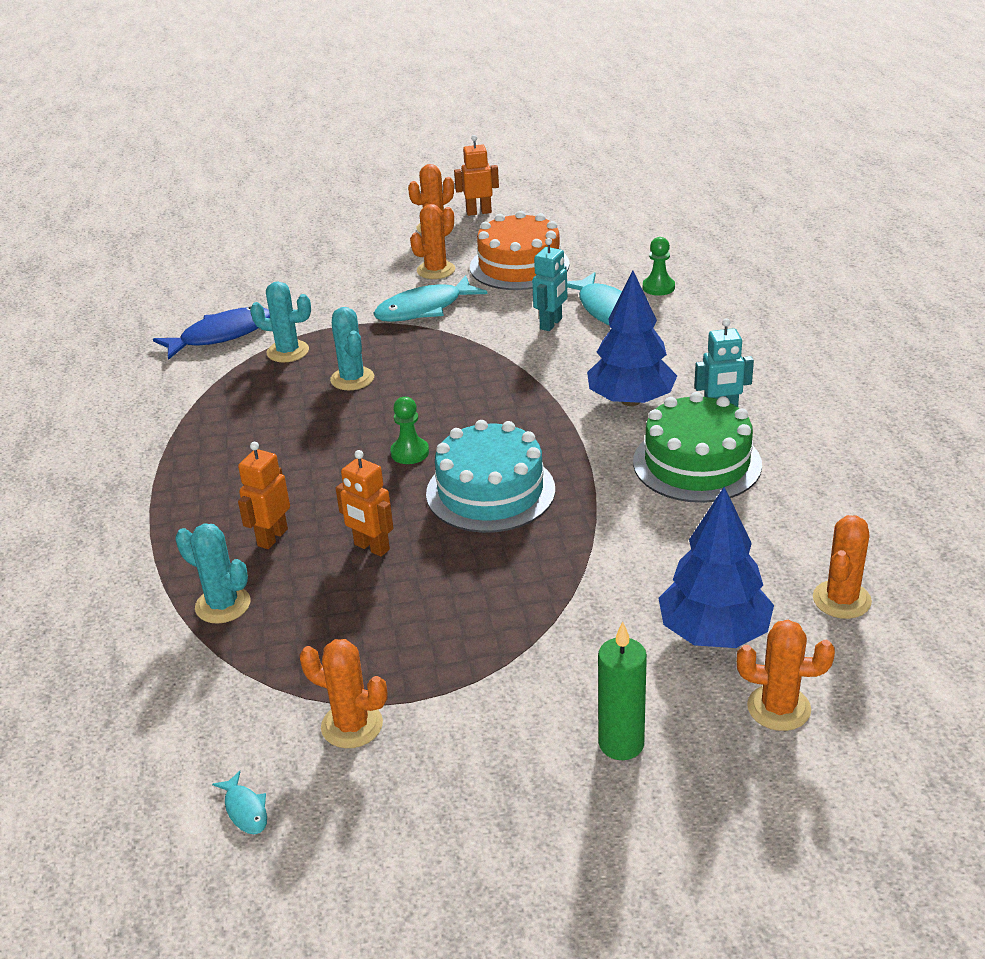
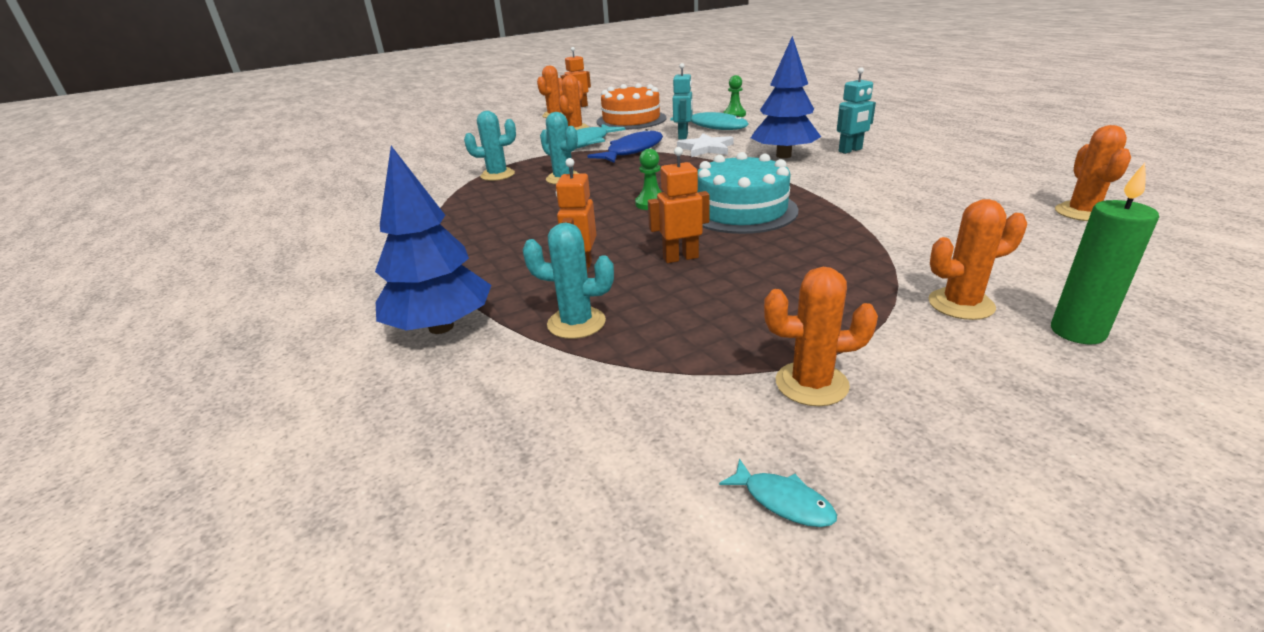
camera: 20 degrees left, 5 degrees down
(221, 335) = (434, 176): blue fish -> blue fish (632, 151)
(371, 547) = (680, 258): orange robot -> orange robot turned 150 degrees clockwise
(555, 359) = (706, 148): none -> white star
(697, 463) = (871, 172): green cake -> none
(714, 633) = (1027, 247): blue tree -> blue tree (441, 327)
(778, 708) = (1154, 278): orange cactus -> orange cactus (961, 304)

